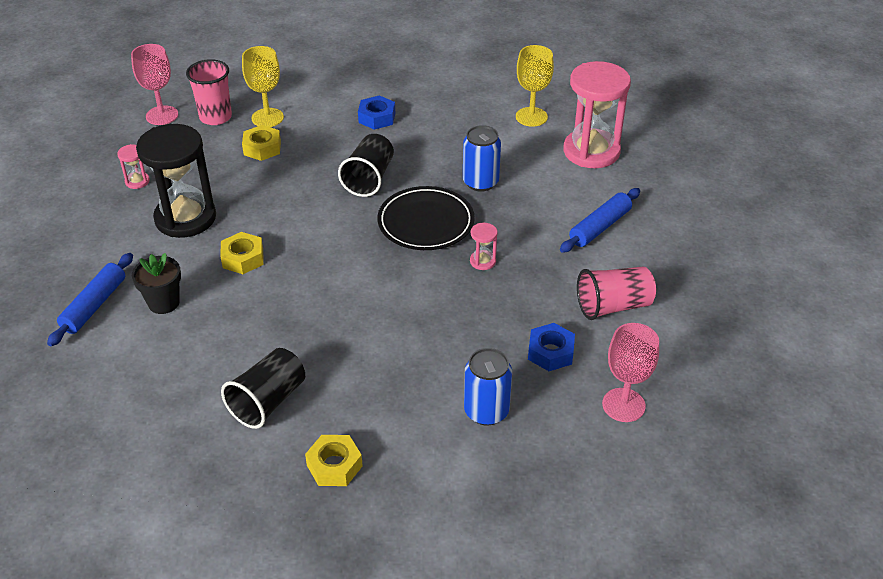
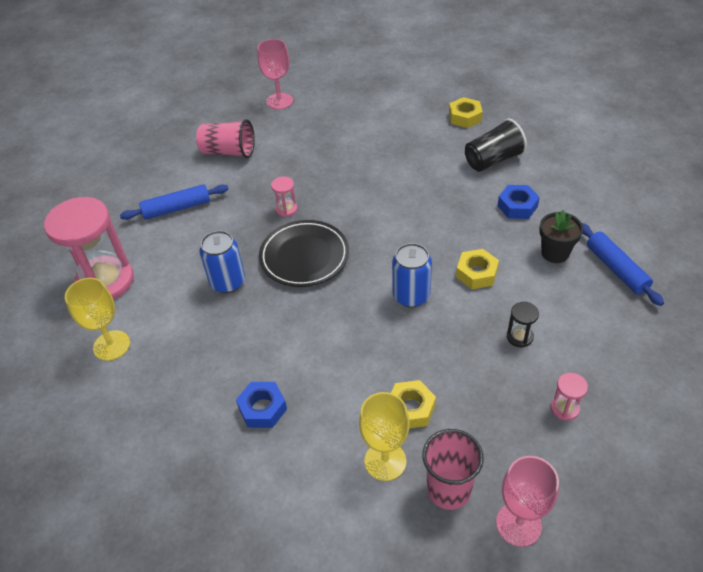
camera: 150 degrees left, 5 degrees up
(94, 305) = (616, 269): blue rolling pin -> blue rolling pin turned 75 degrees counterclockwise
(185, 218) = (519, 337): black hourglass -> black hourglass, size x0.41
(369, 179) = (322, 322): black cup -> none
(486, 411) = (359, 119): blue can -> blue can (411, 296)
(550, 352) = (294, 137): blue nut -> blue nut (517, 206)

